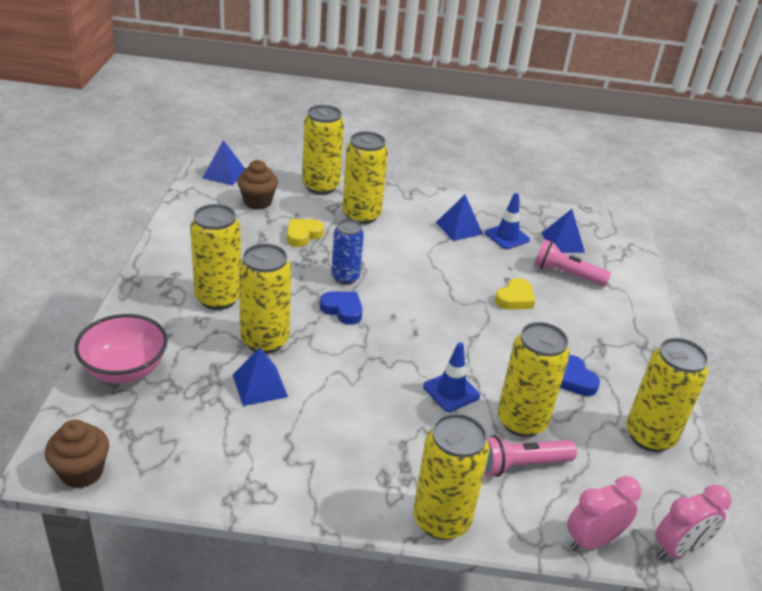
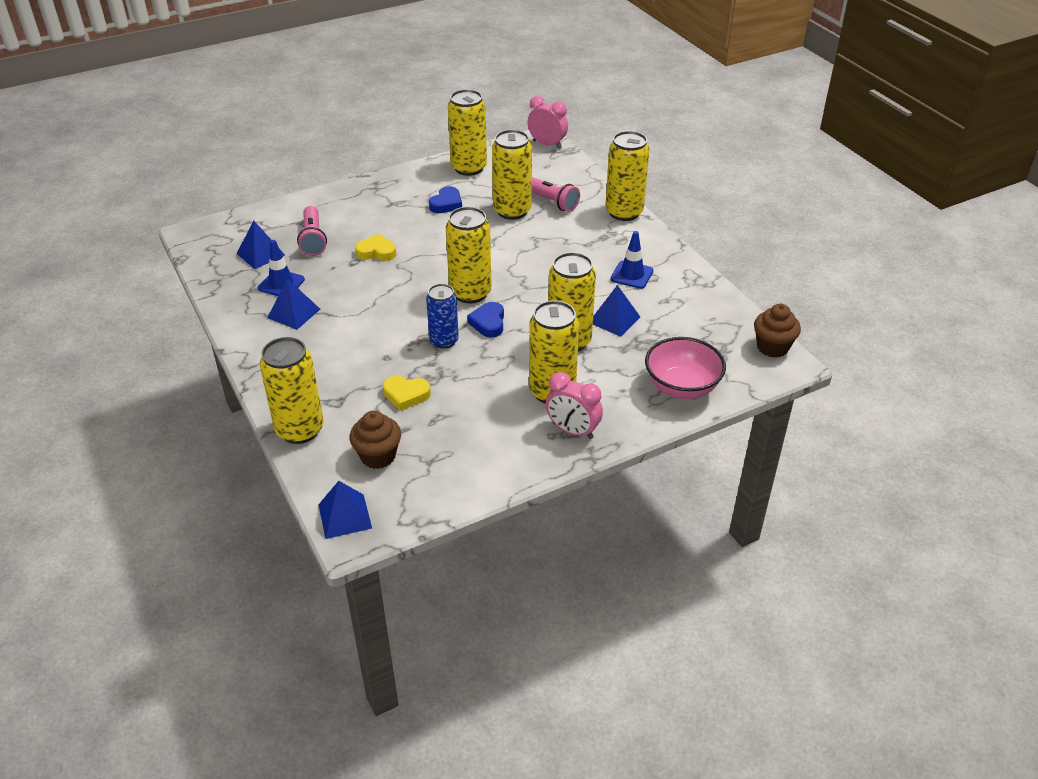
camera: 120 degrees left, 5 degrees up
(361, 215) = (331, 377): yellow can -> yellow can (470, 293)
(451, 391) = (518, 243): blue traffic cone -> blue traffic cone (631, 275)
(592, 540) = (574, 167): pink clock -> pink clock (572, 431)

